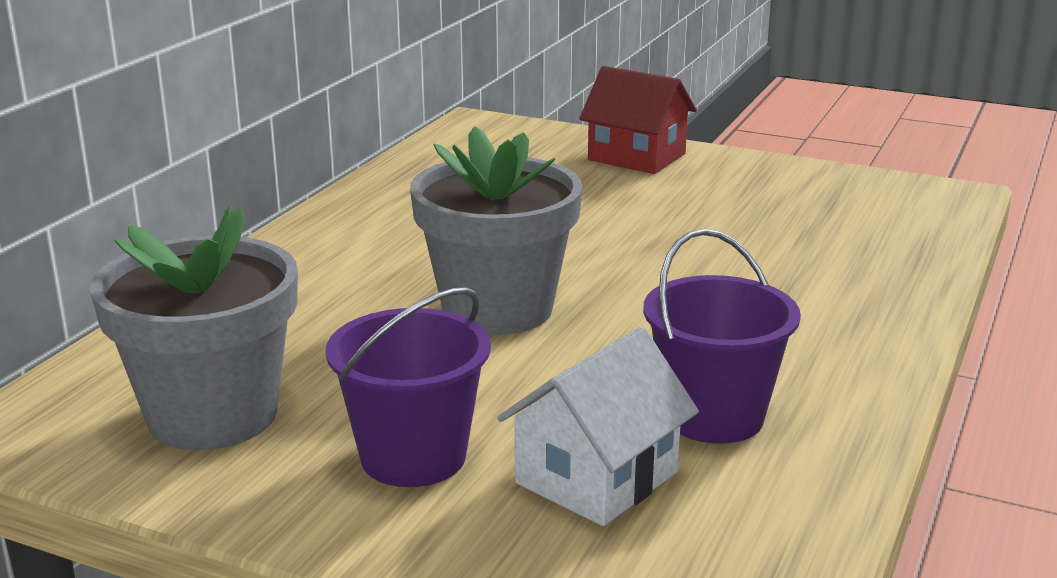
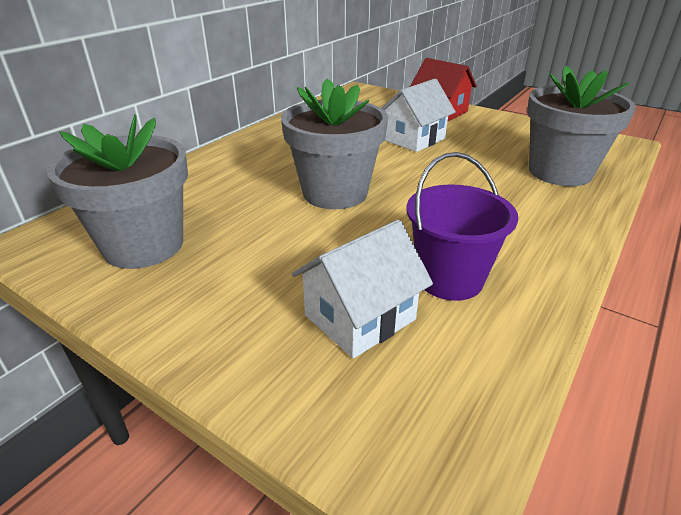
camera: 10 degrees right, 10 degrees up
(413, 457) = (248, 288): purple bucket -> none
(603, 210) = (414, 139): none -> white house
(854, 248) = (559, 172): none -> grey flower pot

